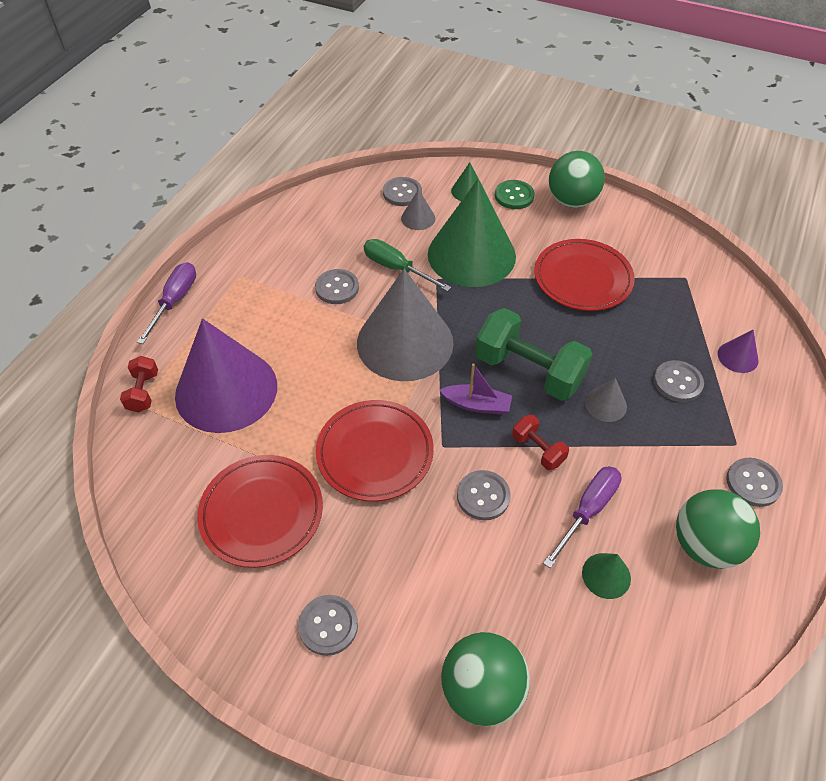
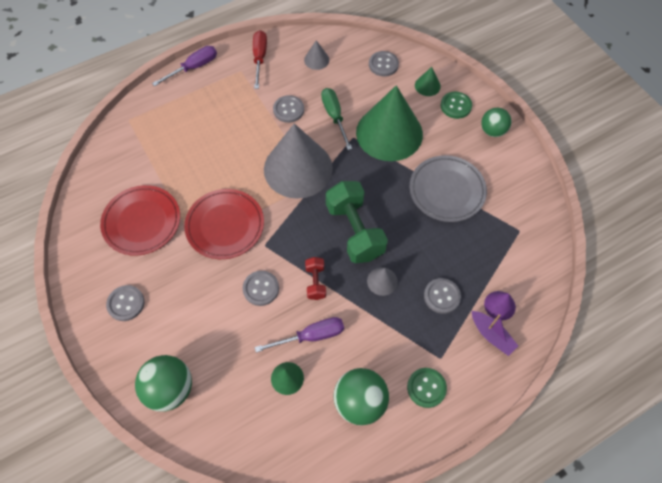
camera: 35 degrees right, 10 degrees up
(143, 392) = (137, 115): red dumbbell -> none
(226, 390) = (178, 139): purple cone -> none
(252, 252) = (259, 58): none -> red screwdriver
(418, 218) = (378, 88): grey cone -> grey cone (316, 60)
(477, 405) = (305, 233): purple boat -> purple boat (491, 335)
(571, 201) = (492, 131): green ball -> green ball, size x0.66
(582, 278) = (447, 190): red plate -> grey plate
(753, 483) = (426, 388): grey button -> green button

